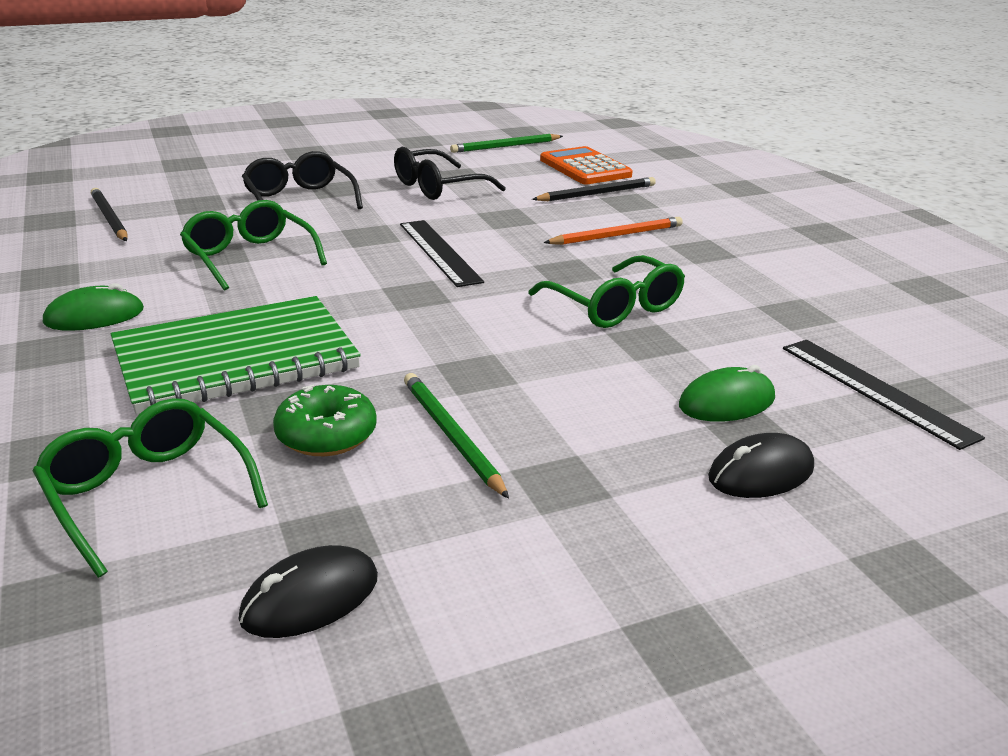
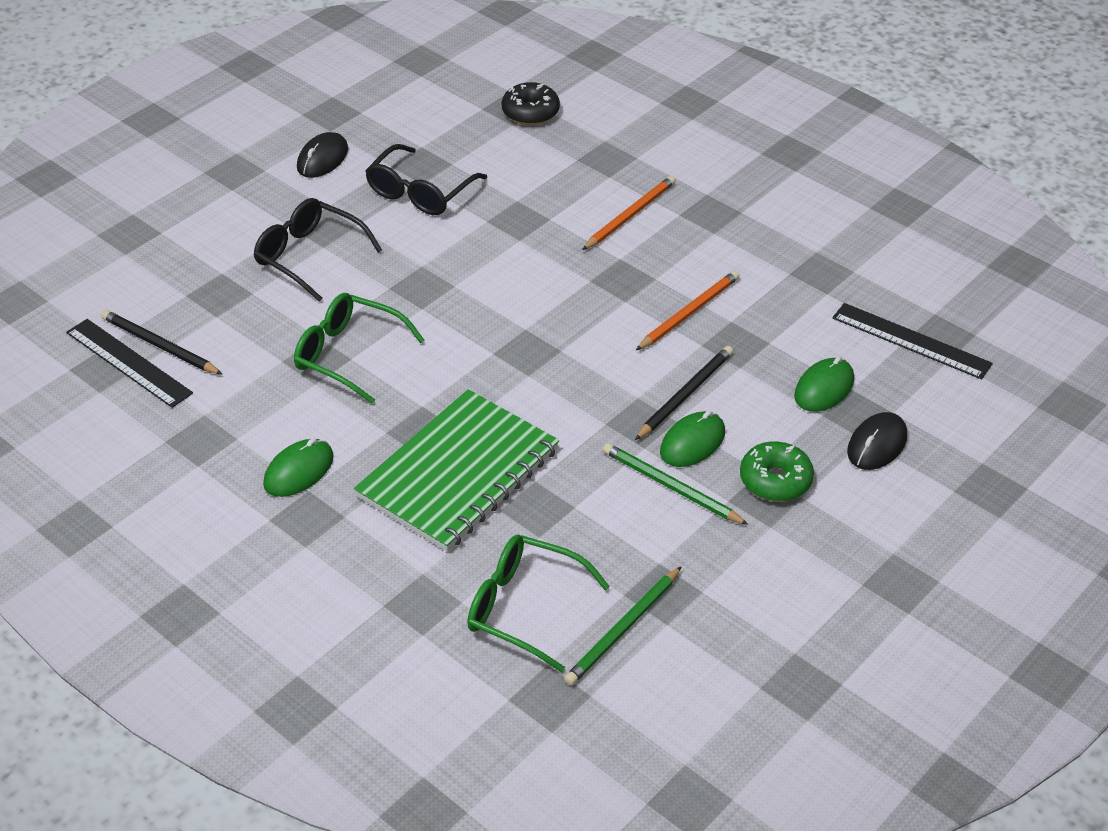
camera: 25 degrees left, 15 degrees up
(310, 598) = (689, 635): black mouse -> black mouse (322, 159)
(326, 435) = (590, 518): green donut -> green donut (775, 480)
(439, 252) = (501, 290): black ruler -> black ruler (128, 363)
(505, 146) = (427, 97): green pencil -> green pencil (623, 629)
(517, 405) = (692, 442): none -> green mouse
(585, 168) = (530, 112): orange calculator -> black donut
(597, 193) = (571, 154): black pencil -> black pencil (685, 394)
(615, 307) = (689, 313): green glasses -> orange pencil

